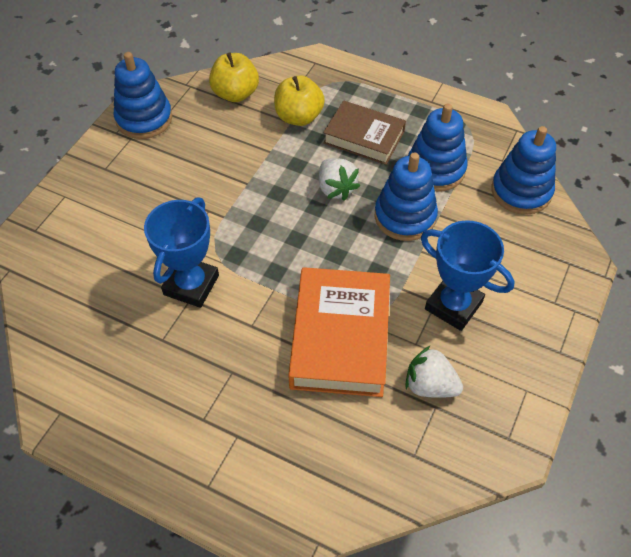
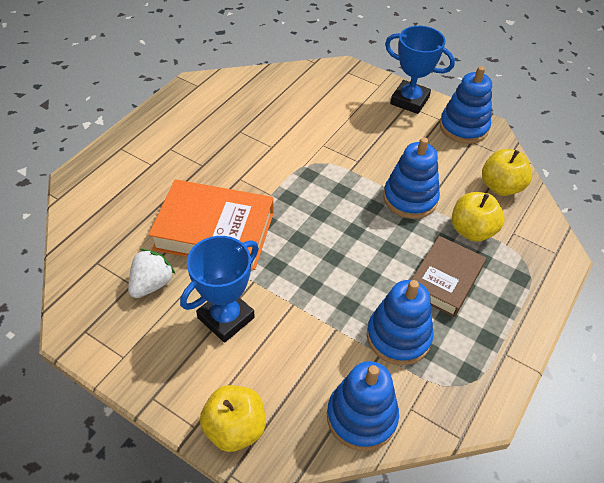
camera: 95 degrees right, 5 degrees down
(191, 285) = (284, 148): blue trophy -> blue trophy (409, 101)
(336, 188) = (376, 248): white strawberry -> none
(405, 216) = (336, 298): blue stacking toy -> blue stacking toy (410, 198)
(564, 279) = (235, 428): none -> yellow apple

